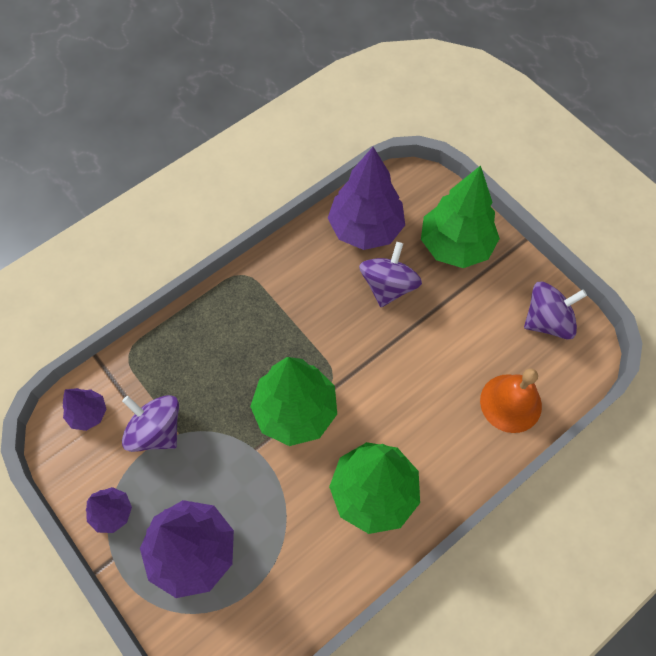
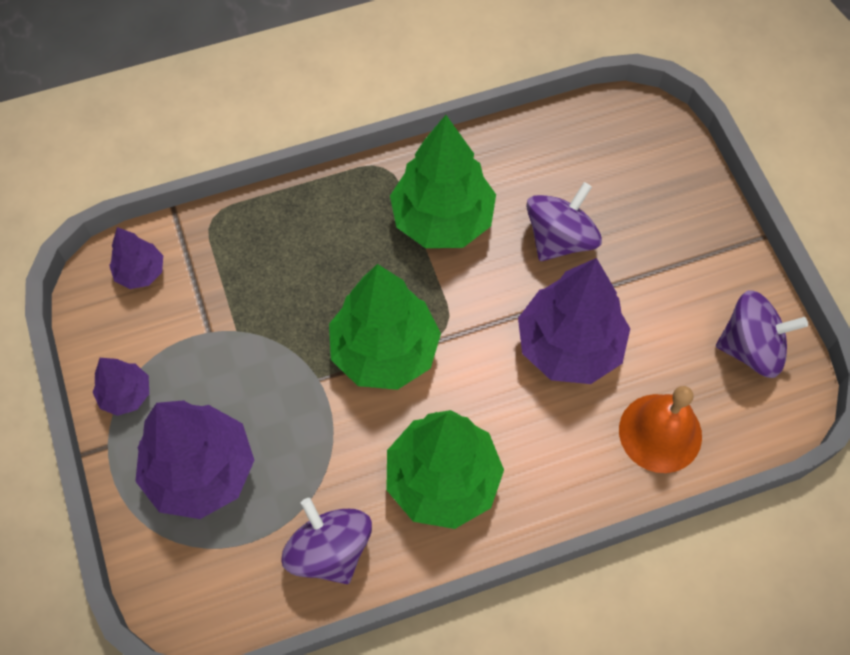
camera: 20 degrees right, 0 degrees up
(156, 431) = (211, 318): purple spinning top -> purple spinning top (330, 550)
(365, 229) = (559, 159): purple tree -> purple tree (569, 346)
(455, 245) = (667, 215): green tree -> green tree (442, 219)

